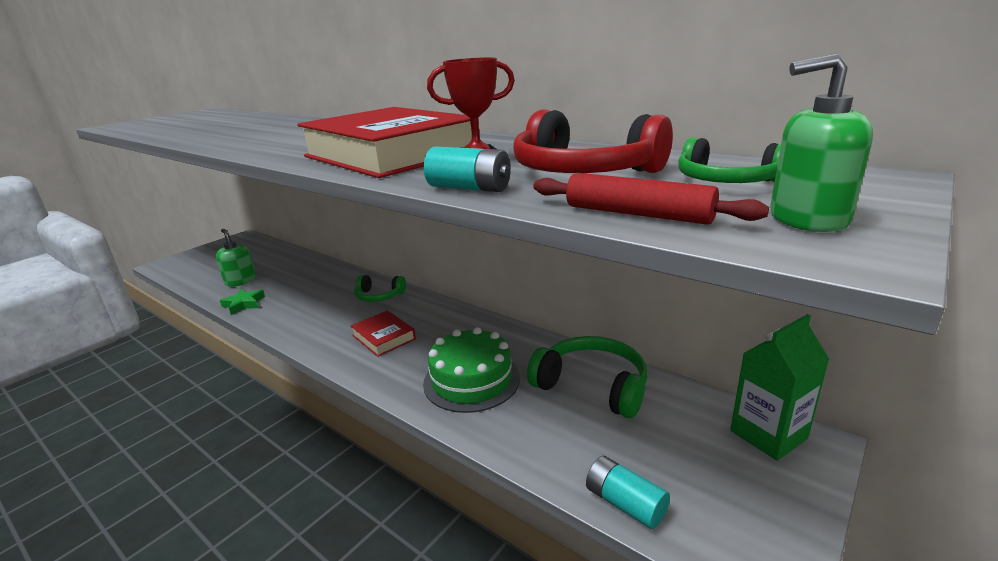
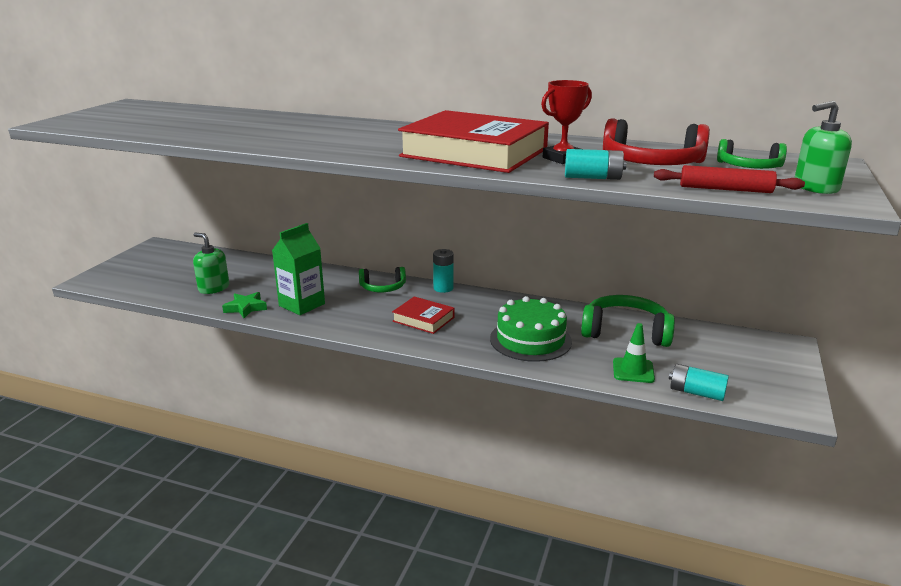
camera: 20 degrees left, 0 degrees up
(435, 303) = (443, 288): none -> turquoise battery
(561, 448) = (633, 370): none -> green traffic cone
(768, 434) = (759, 344): green carton -> green carton (302, 305)

